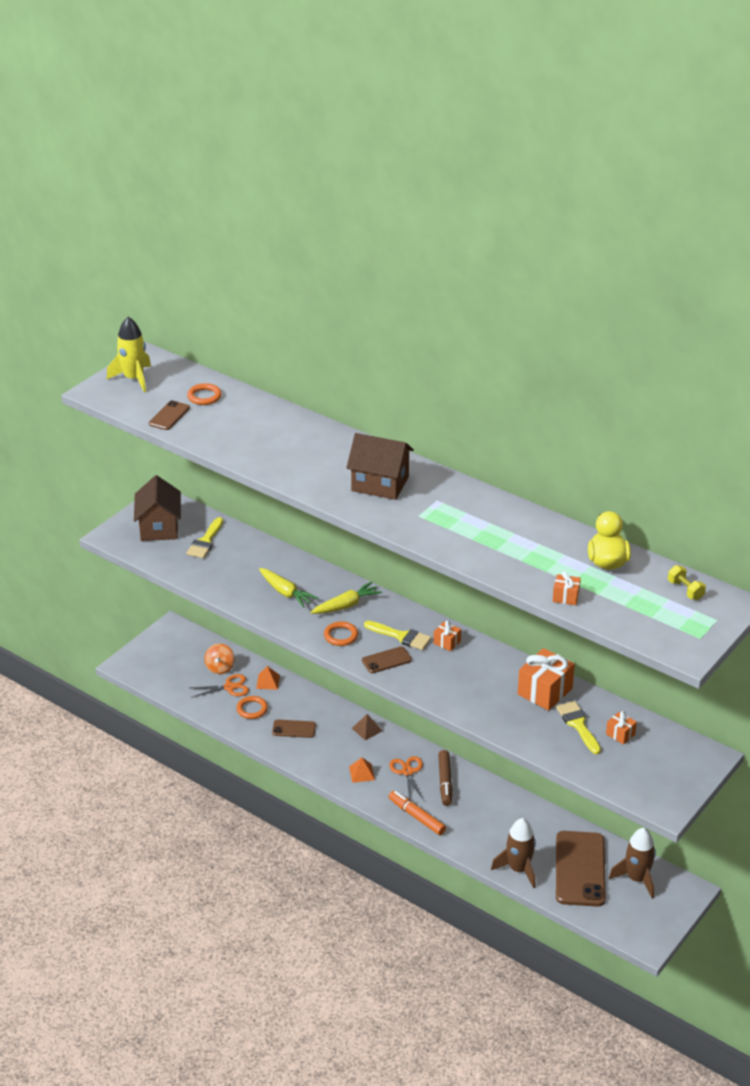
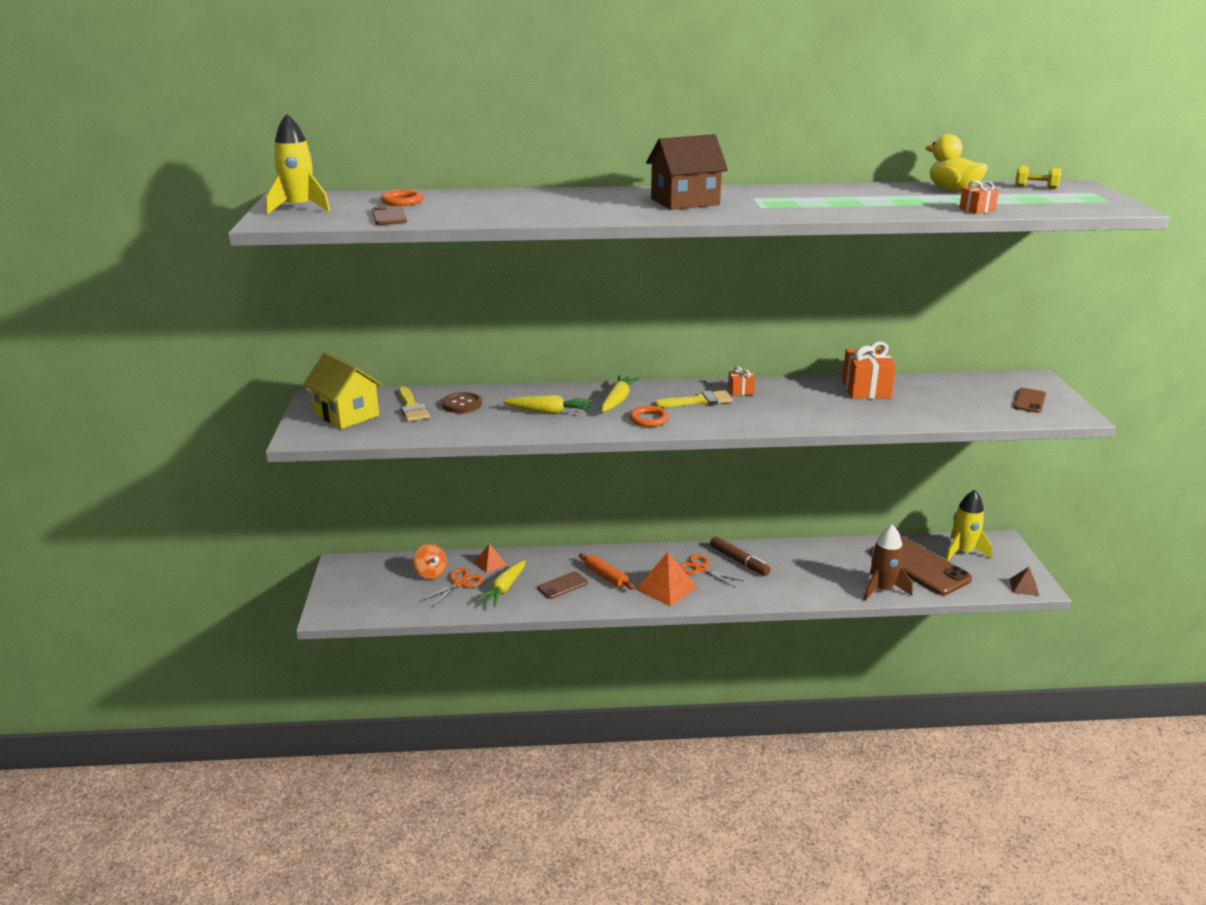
camera: 40 degrees left, 10 degrees down
(159, 527) = (346, 414): brown house -> yellow house
(240, 555) = (462, 404): none -> brown button
(252, 709) = (504, 589): orange ring -> yellow carrot
(332, 739) = (606, 577): none -> orange rolling pin
(362, 773) = (666, 588): orange pyramid -> orange pyramid, size x1.75
(367, 729) = (625, 556): brown pyramid -> brown pyramid (1024, 587)
(386, 660) = (715, 419): brown phone -> brown phone (1029, 401)
(416, 816) = (755, 595): orange marker -> none
(578, 725) = (926, 397): yellow brush -> none
(620, 734) = (962, 390): orange gift -> none
(637, 879) = (962, 552): brown rocket -> yellow rocket

